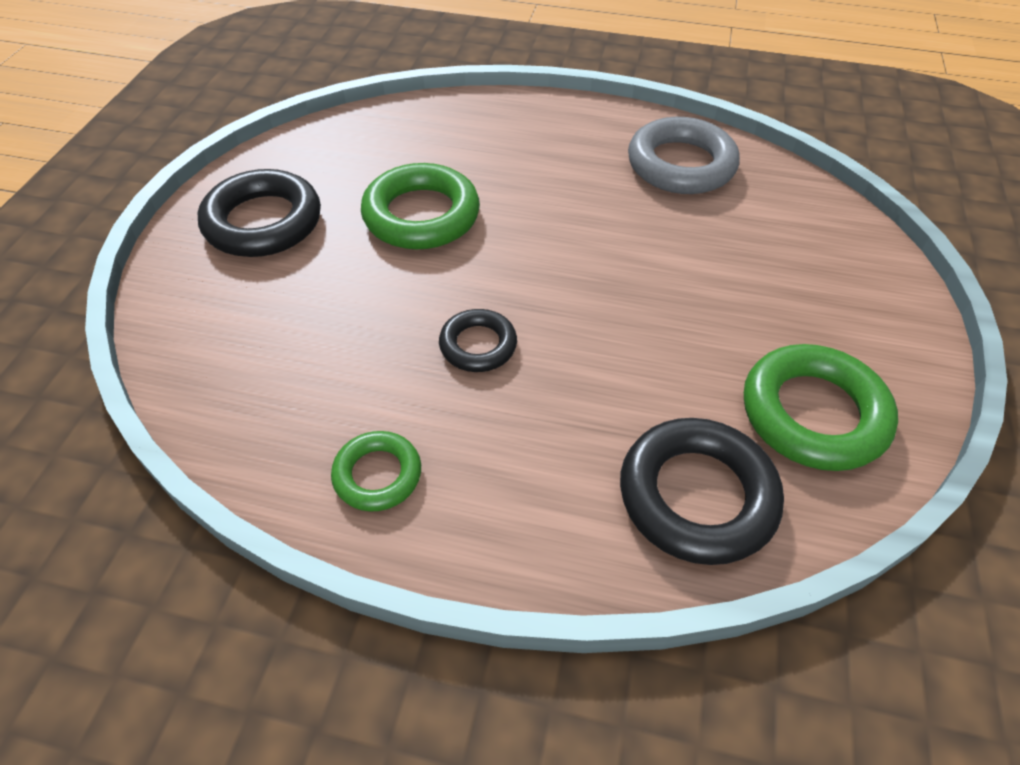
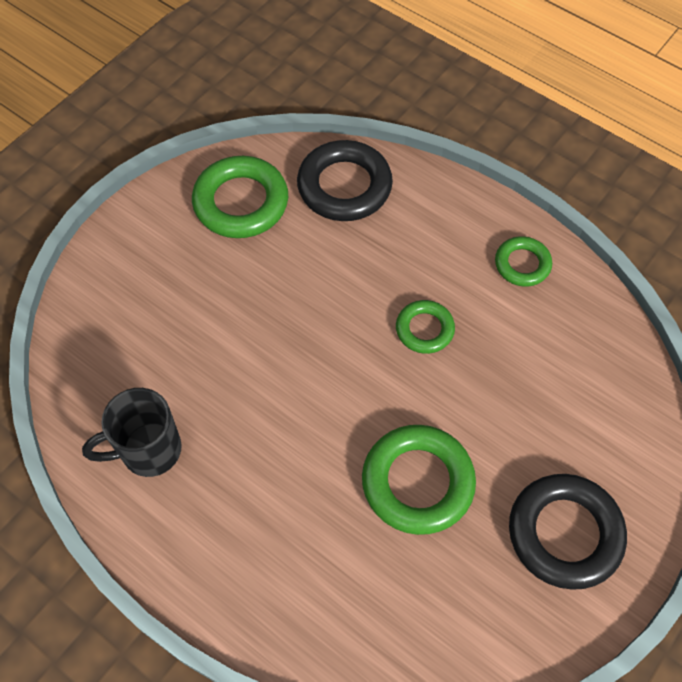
camera: 155 degrees left, 10 degrees up
(478, 345) = (424, 329): black ring -> green ring
(681, 165) = (148, 451): grey ring -> black mug

